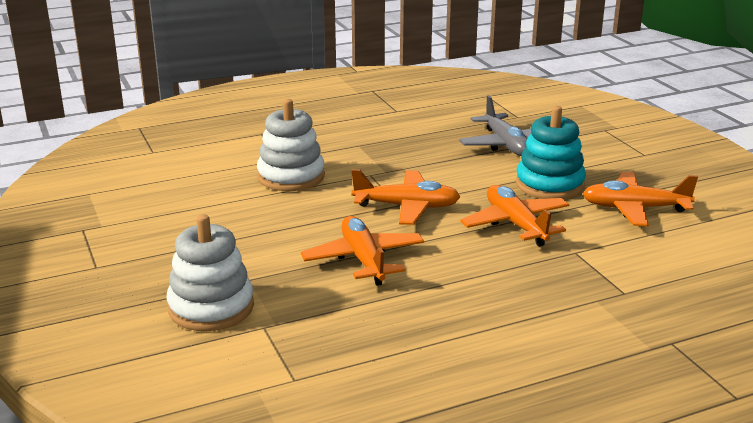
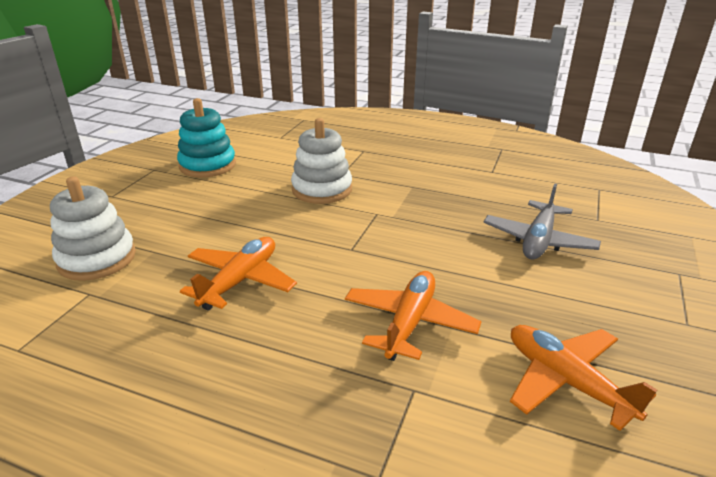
camera: 45 degrees right, 5 degrees up
(407, 207) = (352, 254): orange plane -> none
(549, 184) = (514, 301): turquoise stacking toy -> turquoise stacking toy (207, 165)

